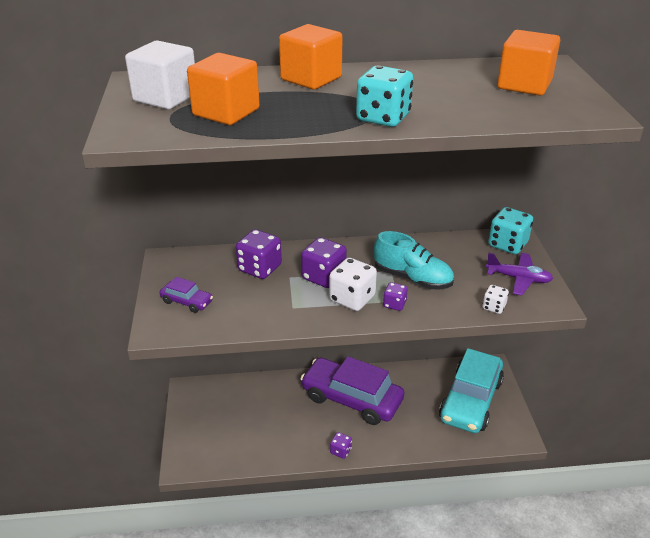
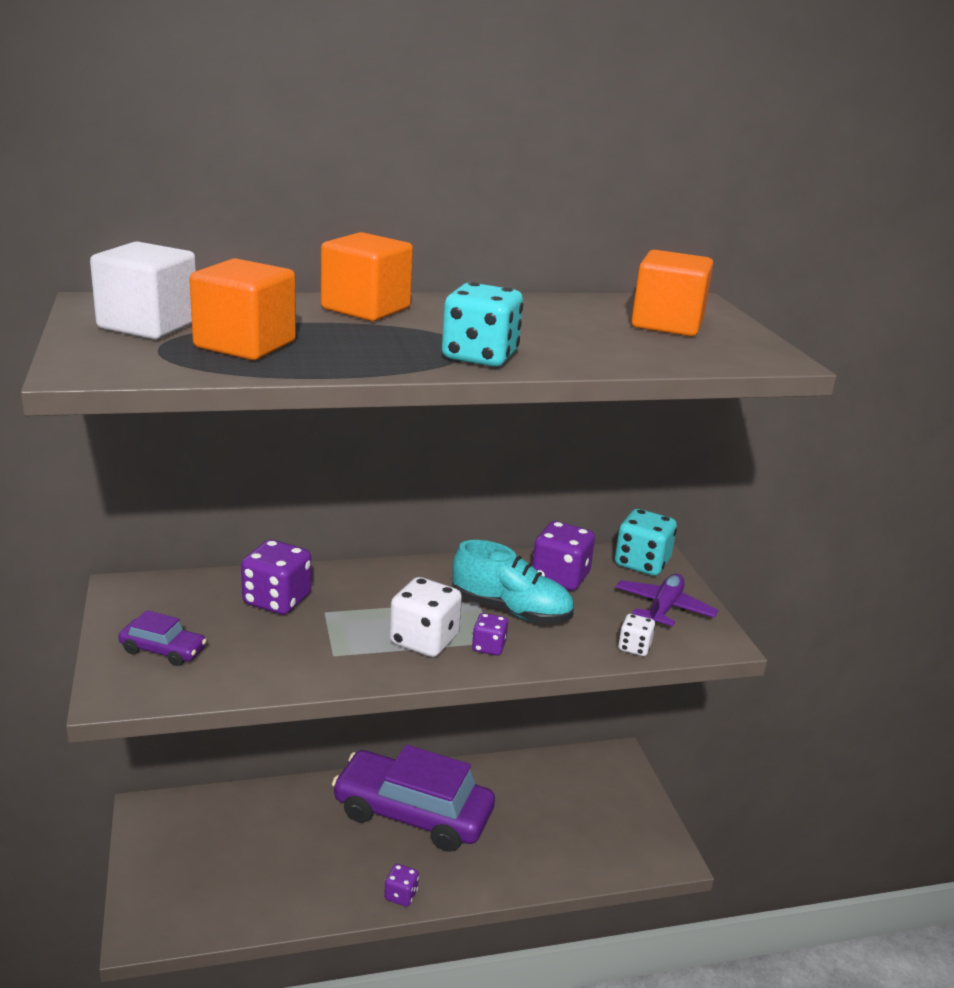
camera: 10 degrees left, 10 degrees down
(323, 277) = (377, 610): purple dice -> purple dice (560, 577)
(470, 400) = (593, 807): turquoise car -> none
(518, 279) = (664, 608): purple plane -> purple plane turned 75 degrees counterclockwise

